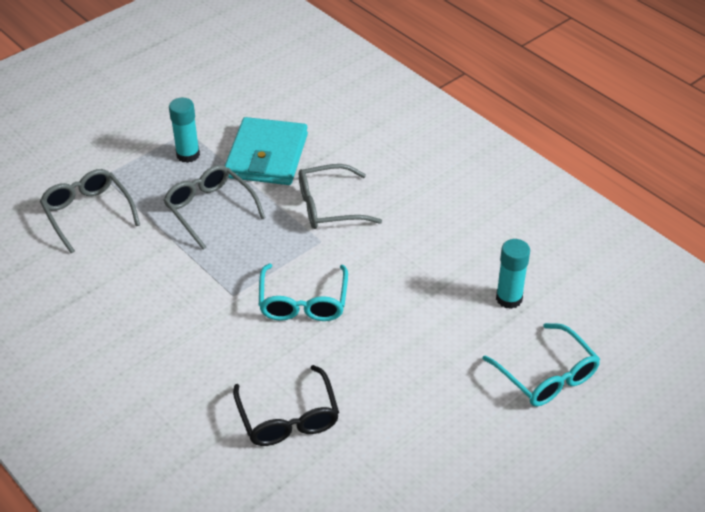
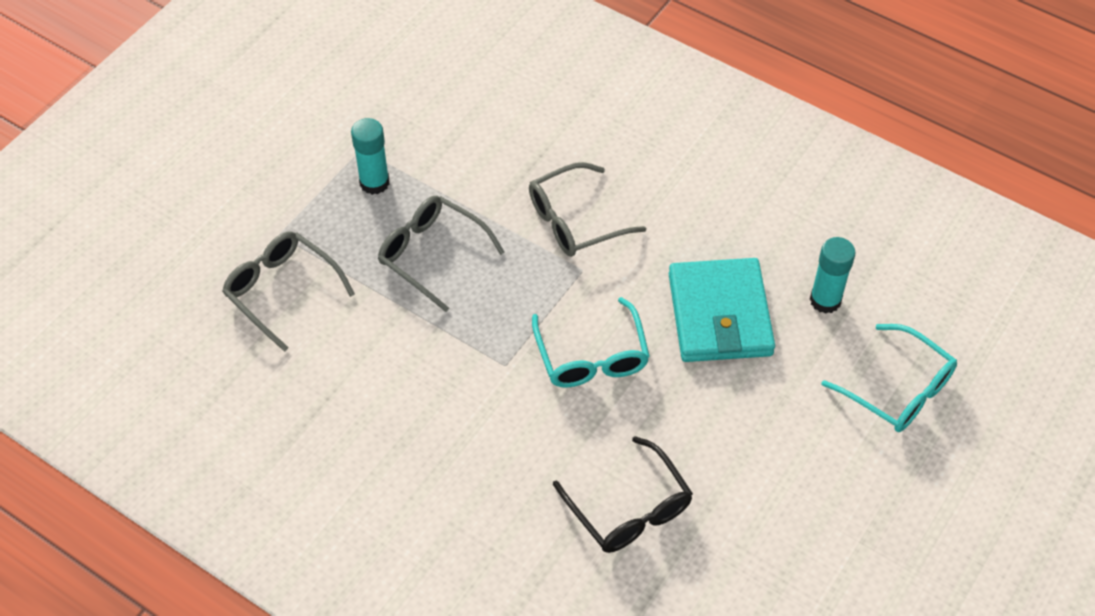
camera: 15 degrees left, 10 degrees up
(267, 156) = (473, 165): turquoise wallet -> turquoise wallet (719, 314)

